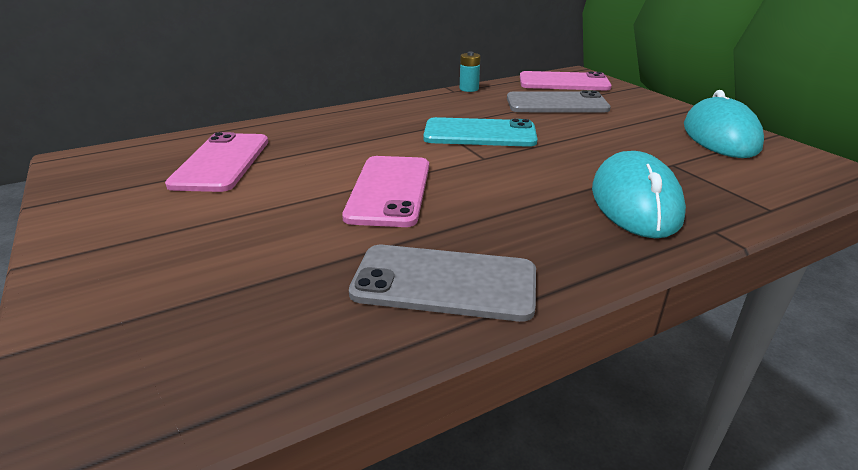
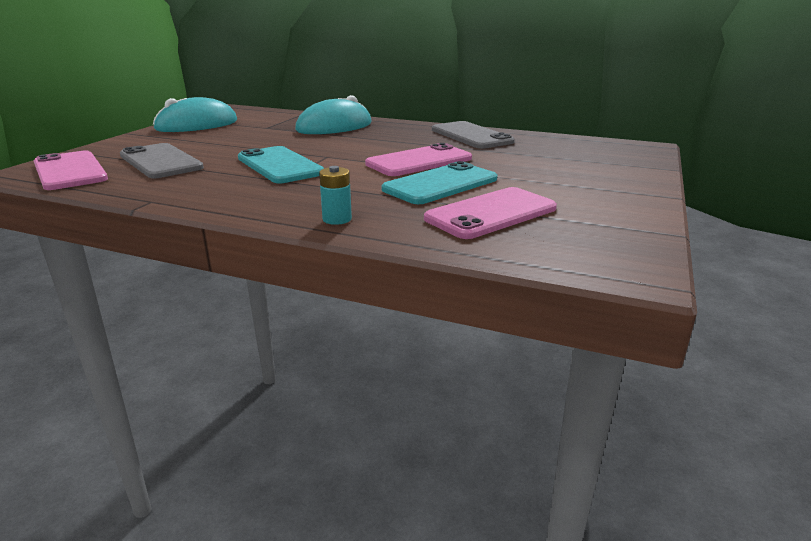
camera: 130 degrees left, 5 degrees down
(310, 172) = (440, 184): none -> turquoise phone
(469, 89) = (135, 197): turquoise battery -> turquoise battery (337, 219)

